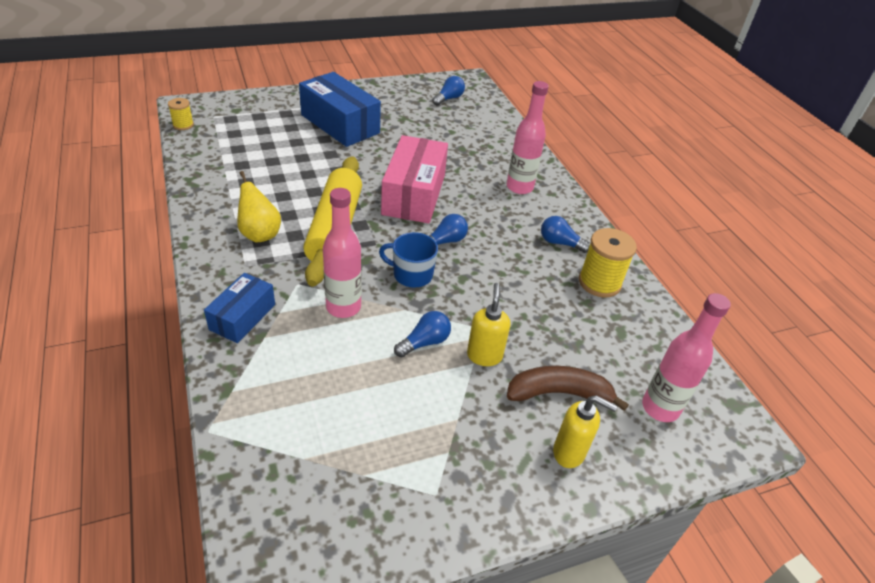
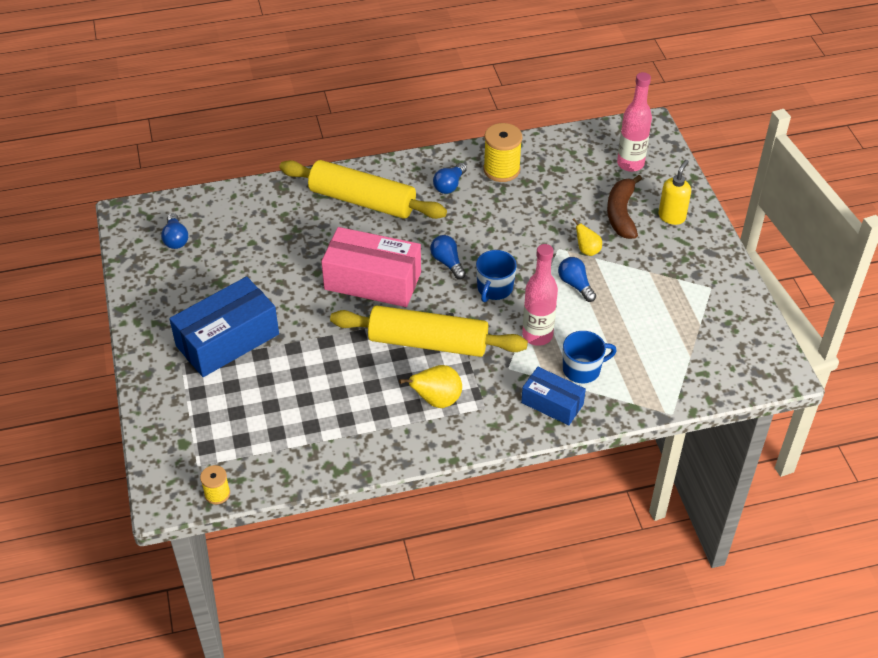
camera: 80 degrees left, 5 degrees up
(290, 344) = (582, 369): none -> blue mug
(448, 98) = (176, 239): blue light bulb -> blue light bulb turned 150 degrees counterclockwise
(484, 355) = (587, 250): yellow soap dispenser -> yellow pear
(519, 187) = (362, 200): pink bottle -> yellow rolling pin

